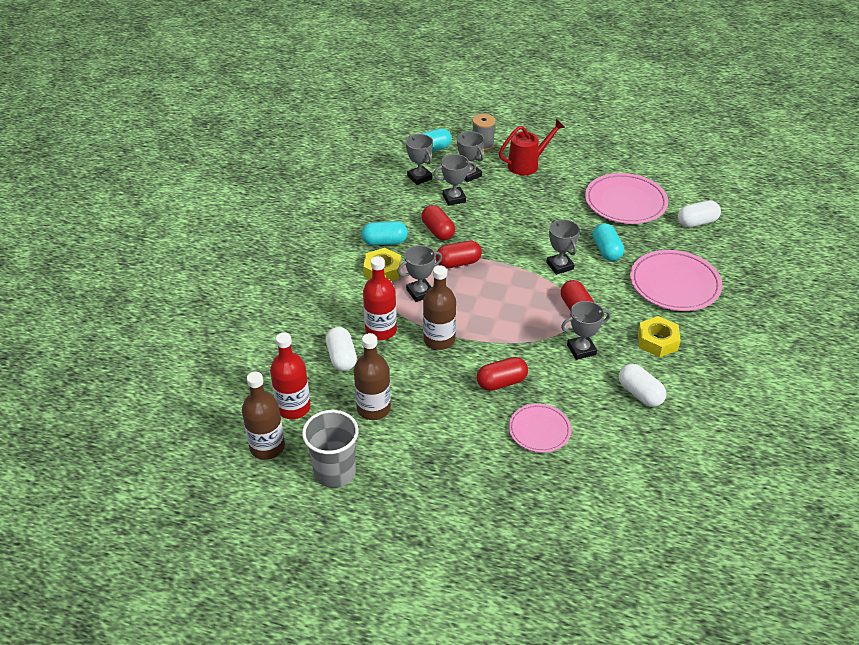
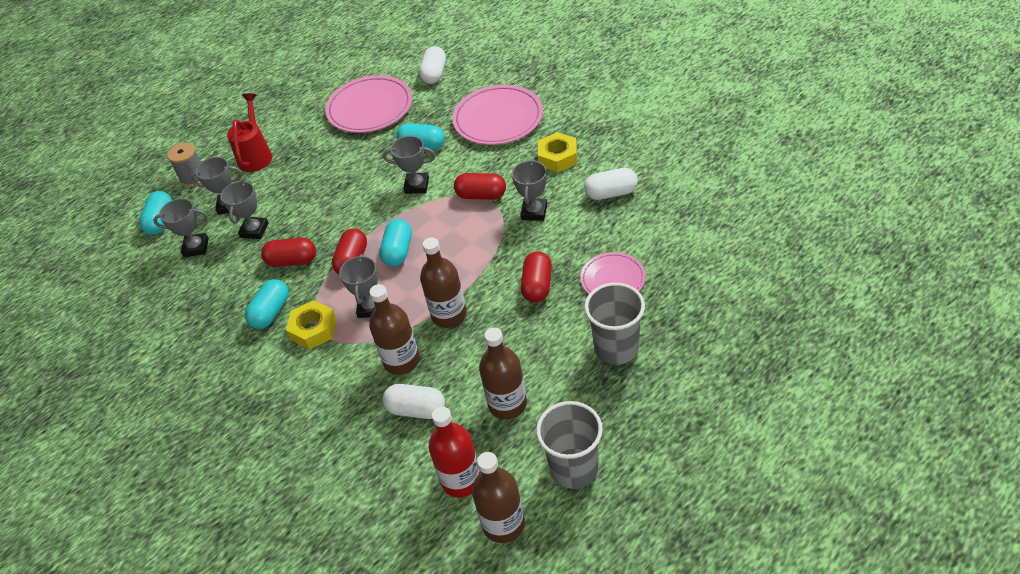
camera: 55 degrees left, 5 degrees up
(381, 330) = (401, 361): red bottle -> brown bottle
(466, 458) = (616, 348): none -> grey cup
(484, 284) = (398, 251): none -> turquoise capsule

